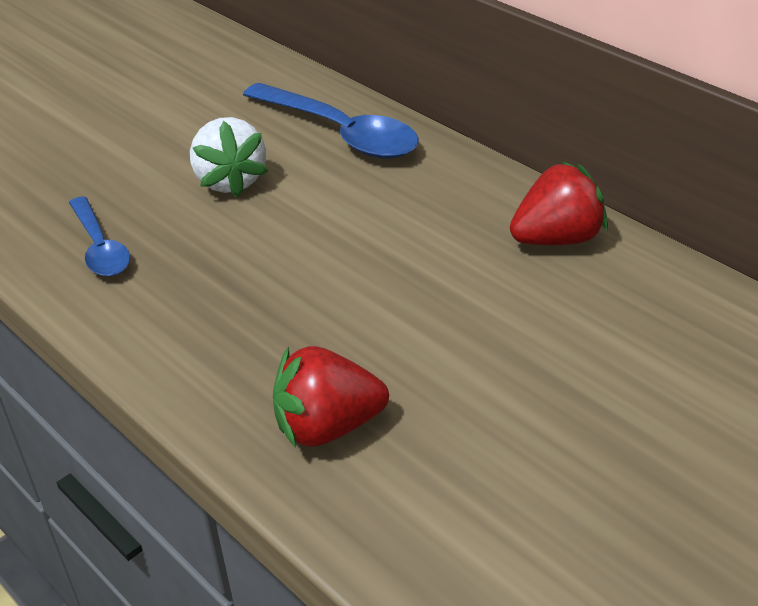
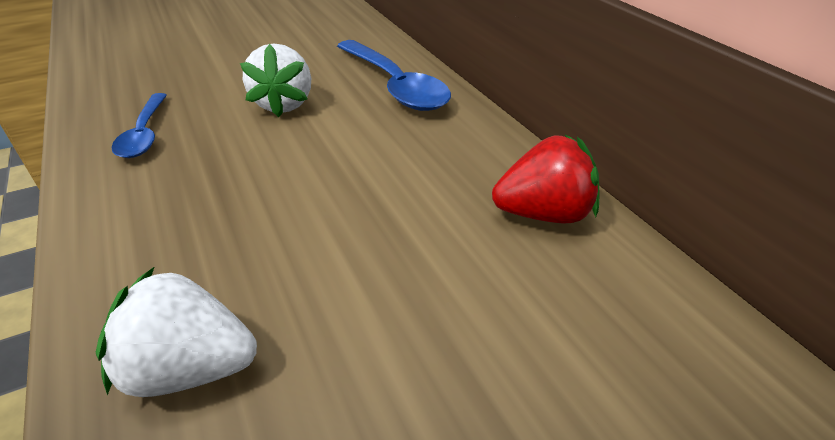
camera: 15 degrees right, 0 degrees up
(328, 427) = (190, 368): red strawberry -> white strawberry

